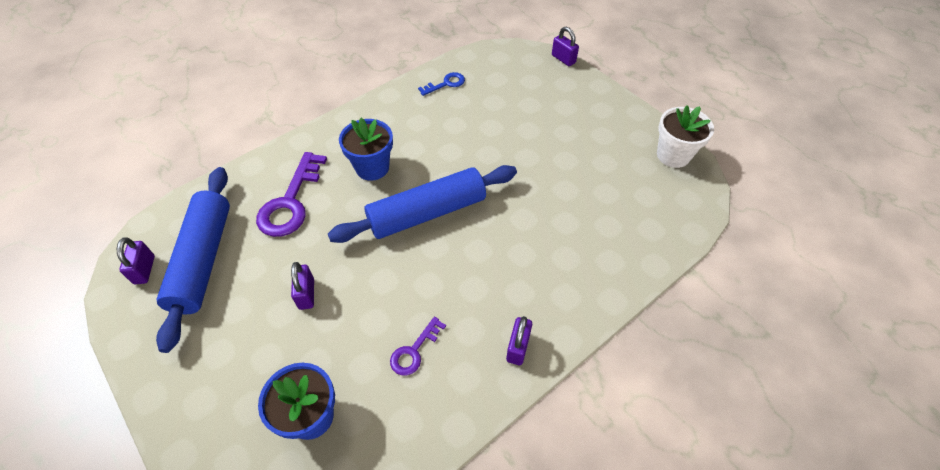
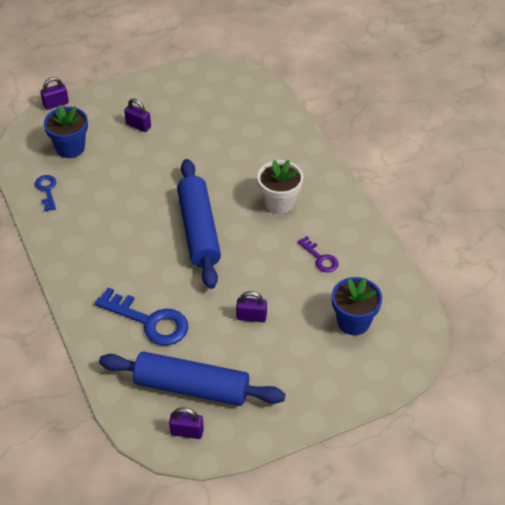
camera: 75 degrees left, 5 degrees down
(290, 202) = (149, 321): purple key -> blue key
(372, 168) = (132, 259): blue flower pot -> blue flower pot (70, 148)
(518, 347) = (334, 203): purple padlock -> purple padlock (138, 125)
(673, 155) = (200, 75): white flower pot -> white flower pot (279, 203)

